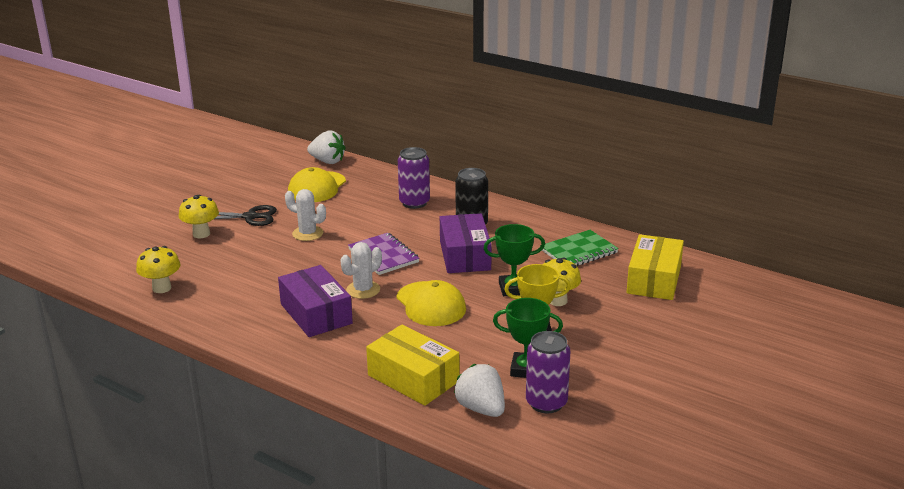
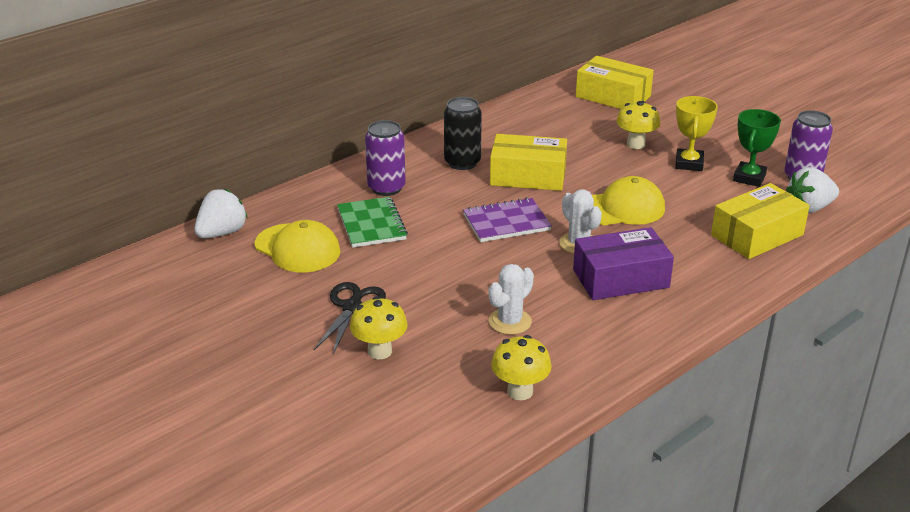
camera: 75 degrees left, 5 degrees up
(307, 233) = (425, 267): white cactus -> white cactus (510, 322)
(464, 255) = (528, 176): purple box -> yellow box
(513, 288) = (606, 161): green trophy -> none
(579, 251) = (546, 119): green notebook -> green notebook (371, 224)

